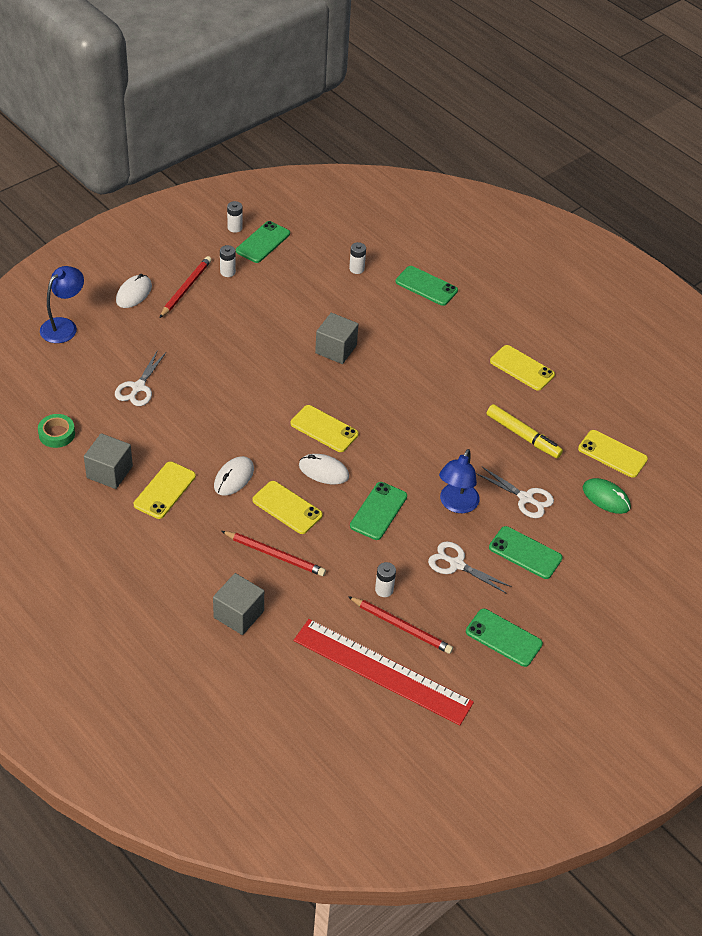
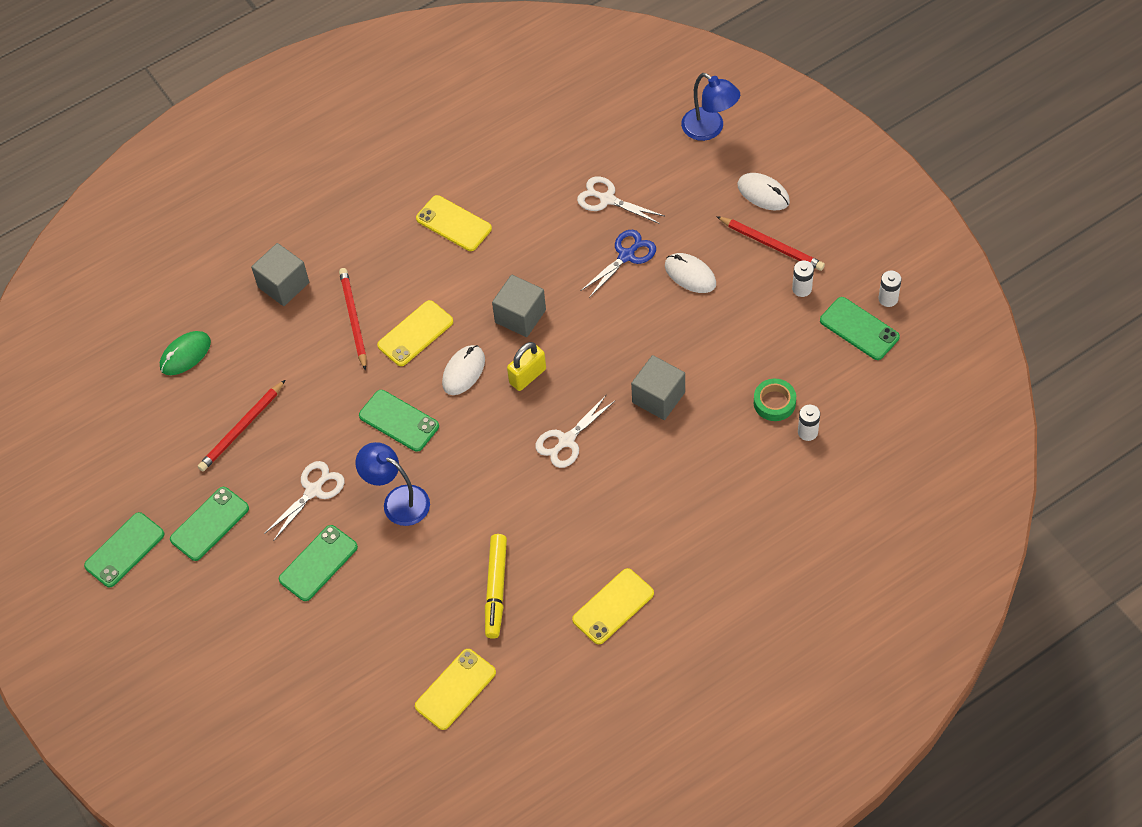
camera: 105 degrees right, 10 degrees up
(57, 434) = (543, 129): green tape -> green tape (774, 402)
(109, 472) = (485, 176): grey cube -> grey cube (520, 316)
(198, 373) = (626, 256): none -> blue scissors
(234, 478) = (464, 286): white mouse -> white mouse (690, 275)
(275, 555) = (353, 319): red pencil -> red pencil turned 135 degrees clockwise
(324, 429) = (527, 376): yellow phone -> yellow padlock
(382, 671) = (192, 406): red ruler -> none
(384, 590) = (291, 416): white battery -> none
(426, 286) = (773, 511): green phone -> green phone (124, 550)
(523, 436) = (496, 589): yellow marker -> yellow marker turned 45 degrees counterclockwise
(525, 498) = (397, 576): white scissors -> white scissors (566, 440)
(606, 498) = (386, 667): green mouse -> green mouse (185, 355)

